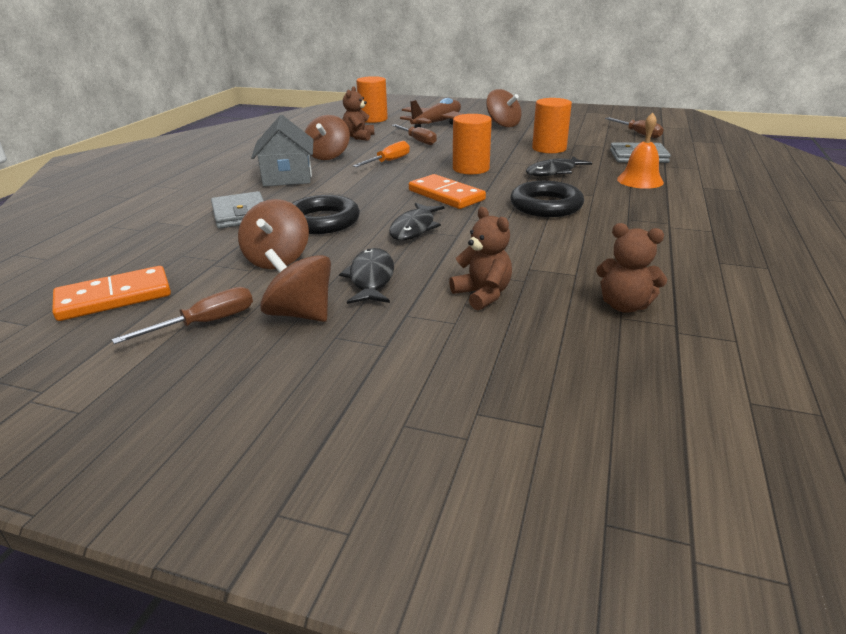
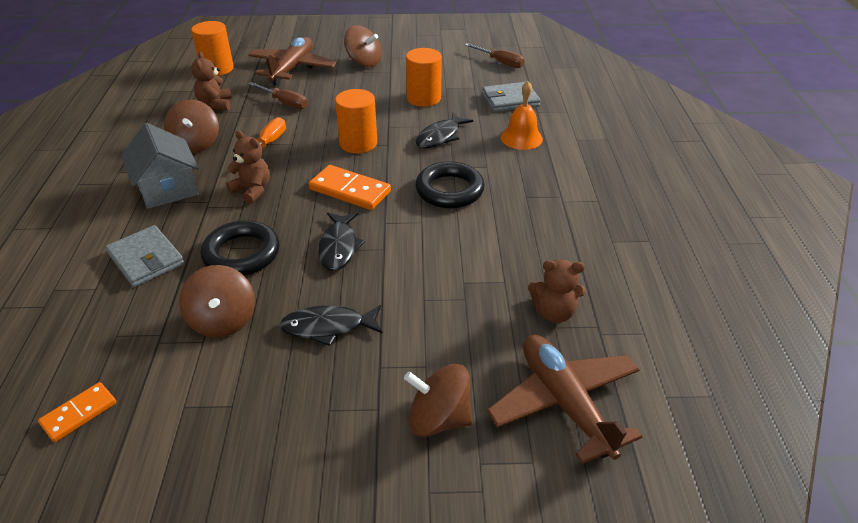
camera: 20 degrees left, 10 degrees up
(114, 297) = (79, 413): orange domino -> orange domino, size x0.62
(205, 323) = (197, 424): brown screwdriver -> none
(300, 314) = (283, 389): brown spinning top -> brown spinning top (438, 418)
(371, 278) = (328, 327): black fish -> black fish turned 75 degrees counterclockwise
(482, 295) = (436, 326): brown teddy bear -> brown teddy bear (252, 190)
(606, 381) = (564, 402): none -> brown plane

